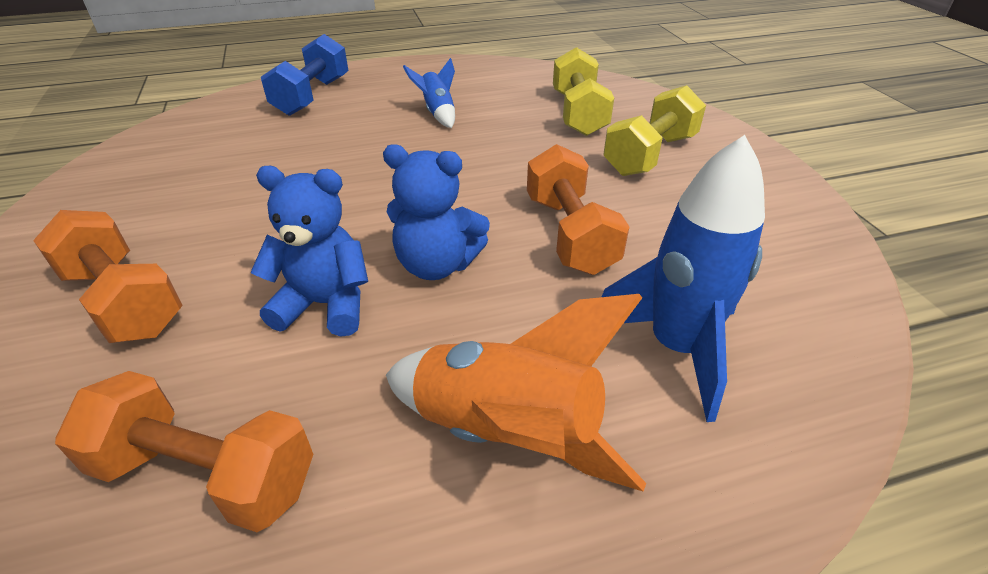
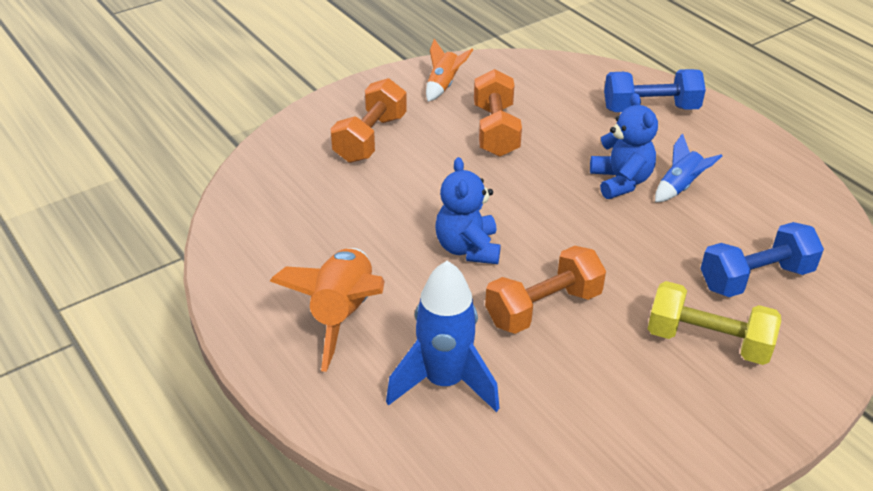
camera: 70 degrees right, 0 degrees up
(100, 206) = (443, 86): none -> orange rocket
(206, 474) = (279, 219): orange dumbbell -> orange dumbbell (495, 131)
(325, 304) = (405, 213): blue teddy bear -> blue teddy bear (621, 181)
(578, 114) = (755, 278): yellow dumbbell -> blue dumbbell

